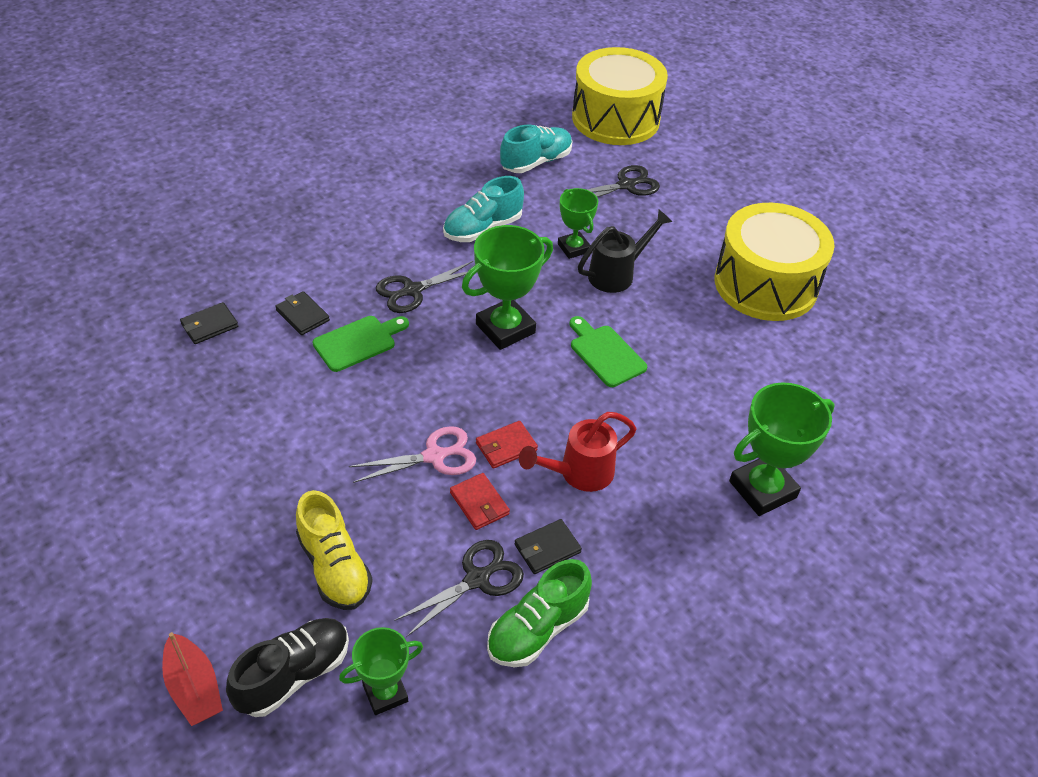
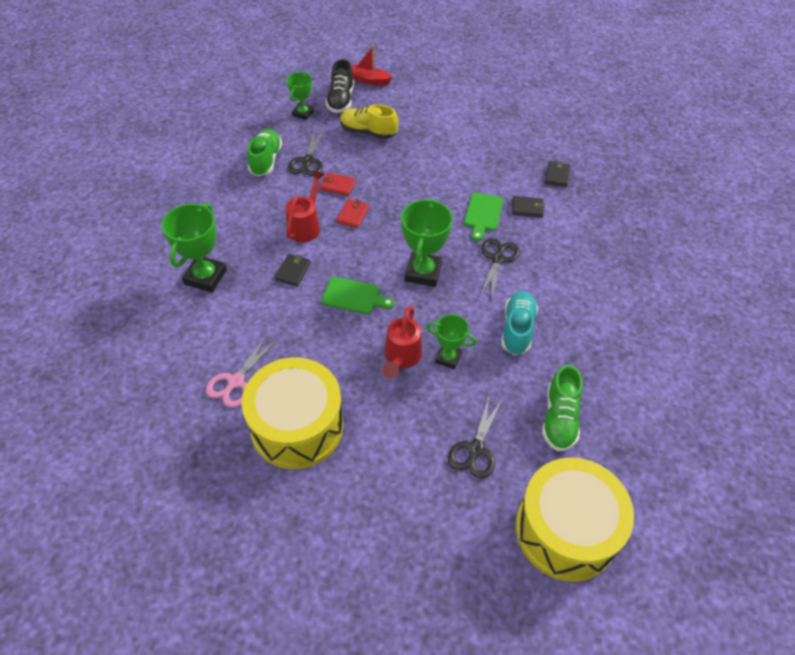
camera: 140 degrees right, 5 degrees up
(434, 456) = (380, 190): pink scissors -> pink scissors (236, 381)
(536, 162) = (559, 419): turquoise shoe -> green shoe
(547, 548) = (290, 188): black wallet -> black wallet (293, 271)
(617, 274) = (401, 358): black watering can -> red watering can

